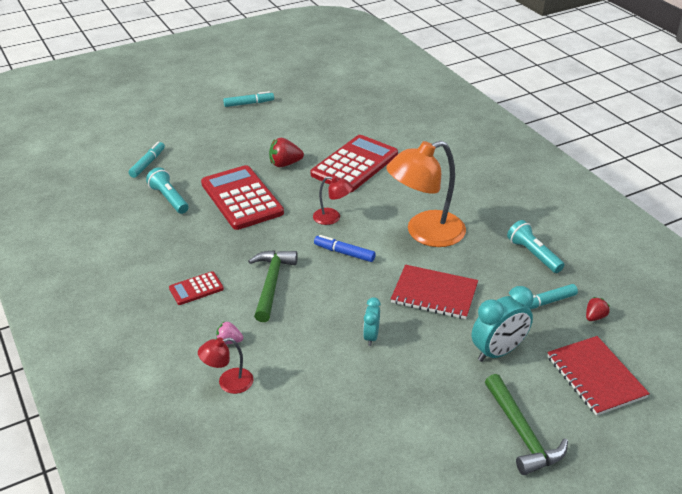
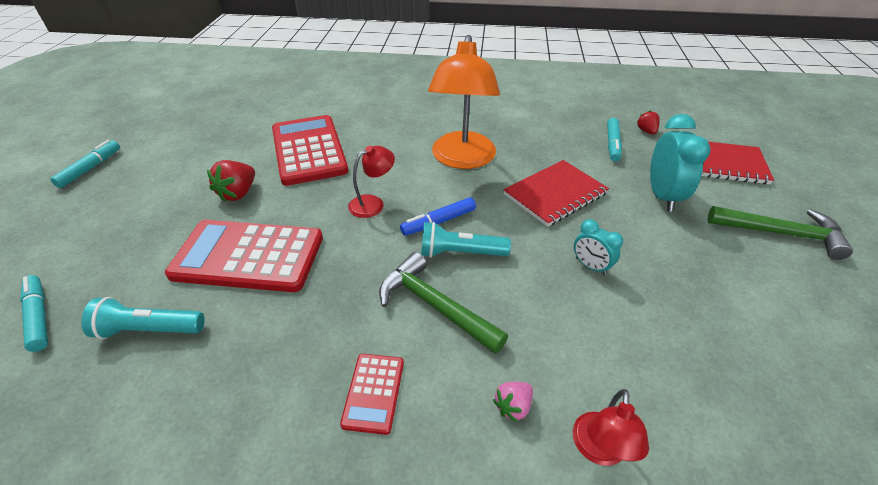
camera: 55 degrees left, 5 degrees up
(533, 254) = (546, 122): turquoise flashlight -> turquoise flashlight (460, 253)

